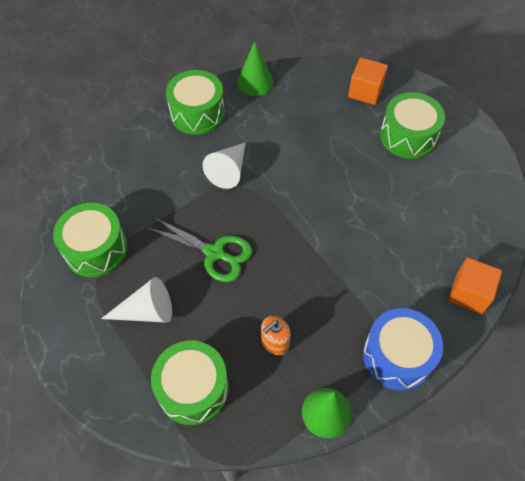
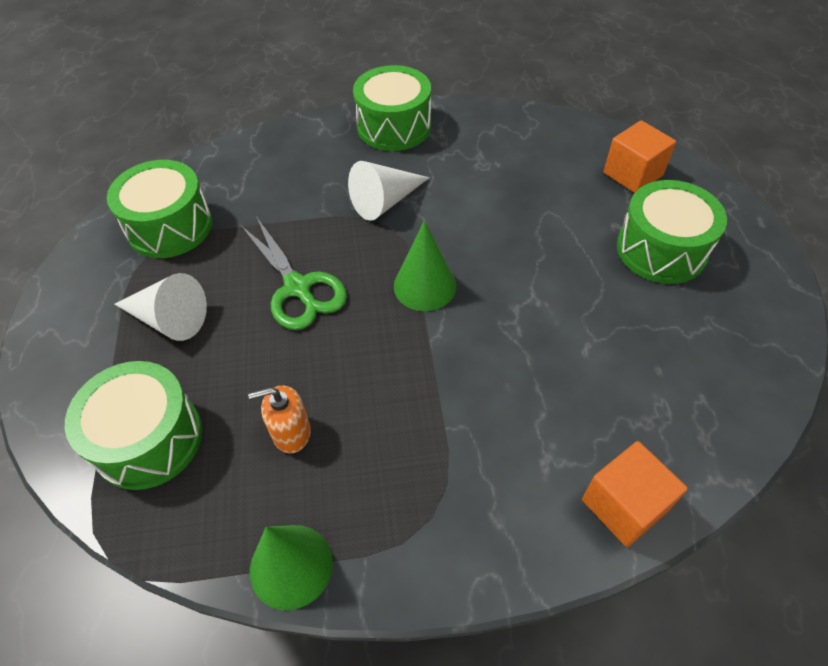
camera: 30 degrees right, 5 degrees down
(255, 82) = (489, 116): green cone -> green cone (424, 286)
(397, 356) = (449, 541): blue drum -> none

